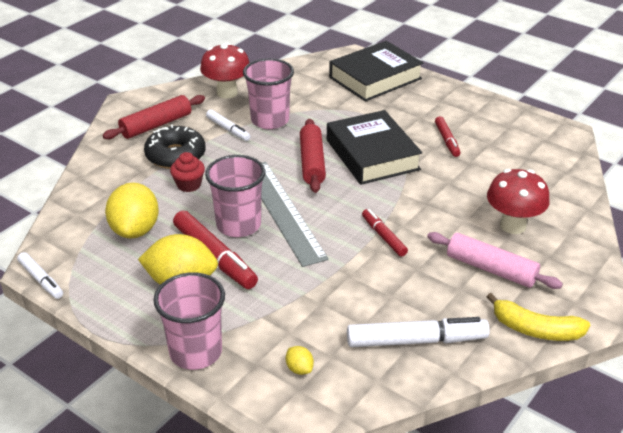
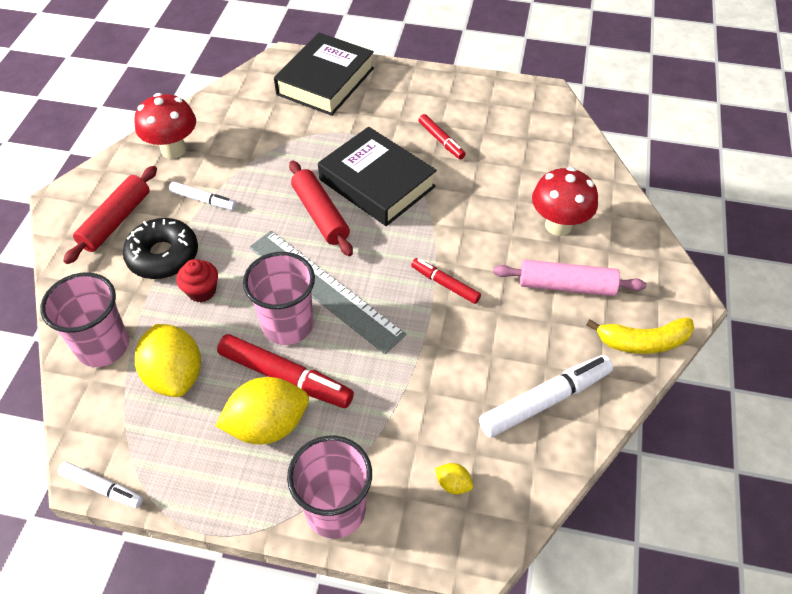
camera: 25 degrees left, 15 degrees up
(270, 120) = (243, 173): pink cup -> pink cup (103, 346)

